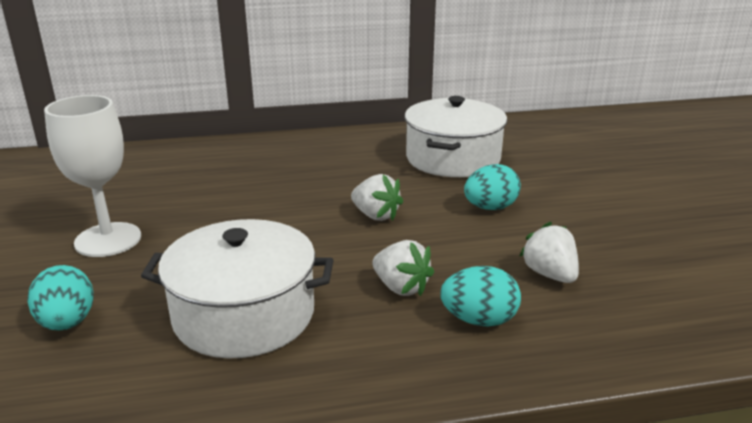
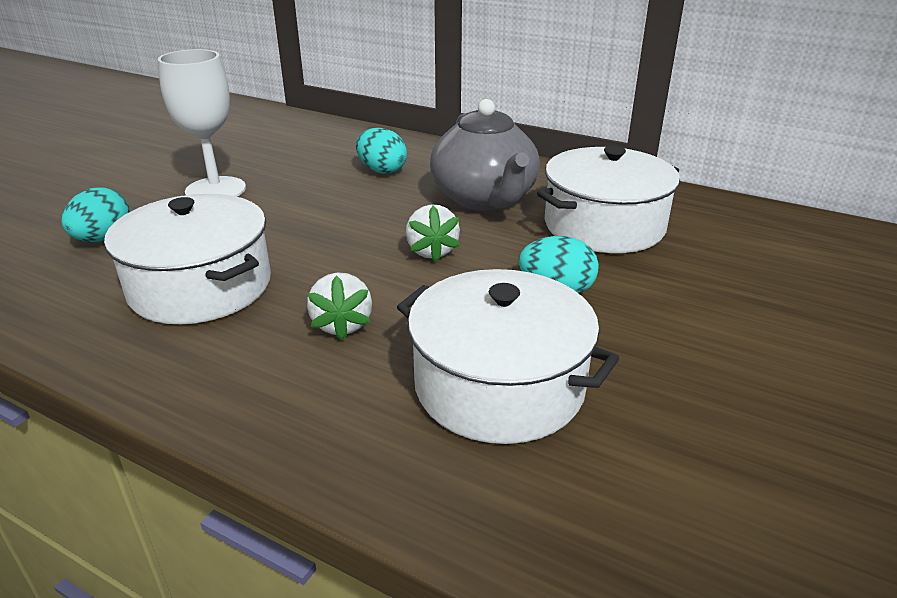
camera: 40 degrees right, 5 degrees up
(351, 167) = (485, 199): none -> grey teapot
(479, 320) = (354, 389): turquoise egg -> turquoise egg (382, 170)
(549, 274) = (499, 385): white strawberry -> white pot

